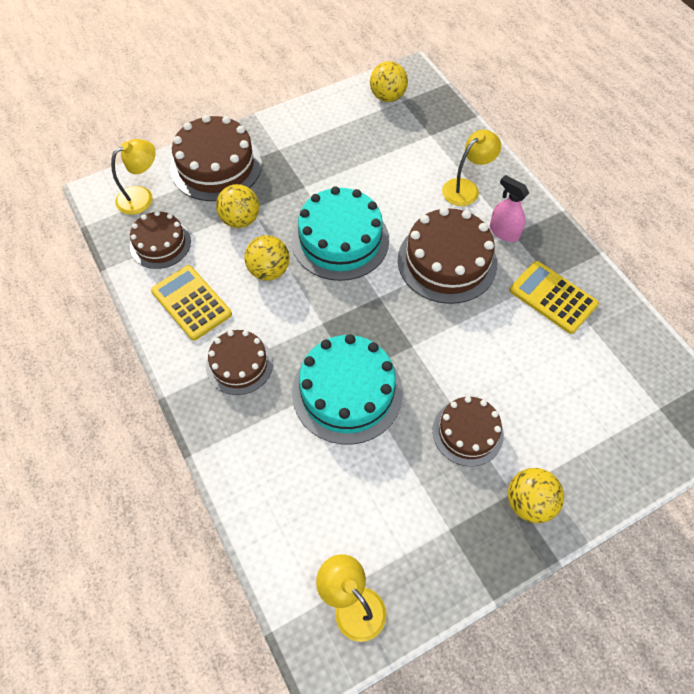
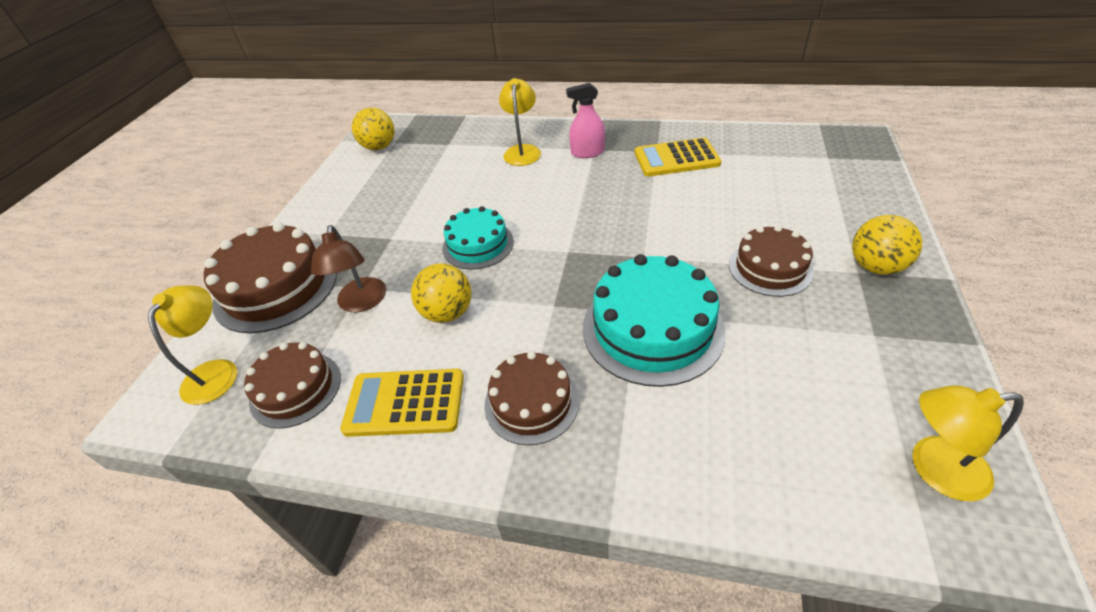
camera: 45 degrees left, 15 degrees down
(240, 220) = (362, 303): yellow ball -> brown lamp
(340, 240) = (478, 245): turquoise cake -> turquoise cake, size x0.62
(447, 261) = (579, 194): brown cake -> none

